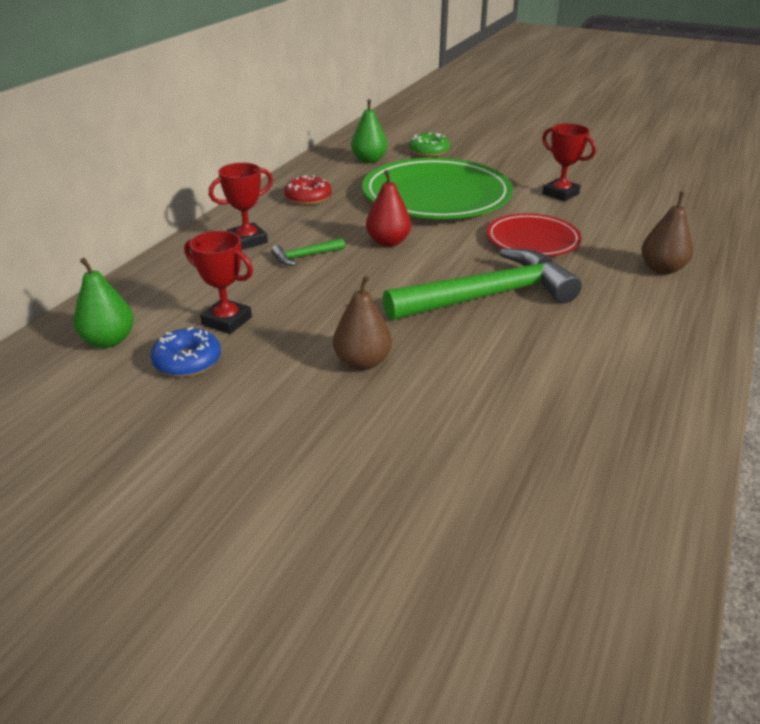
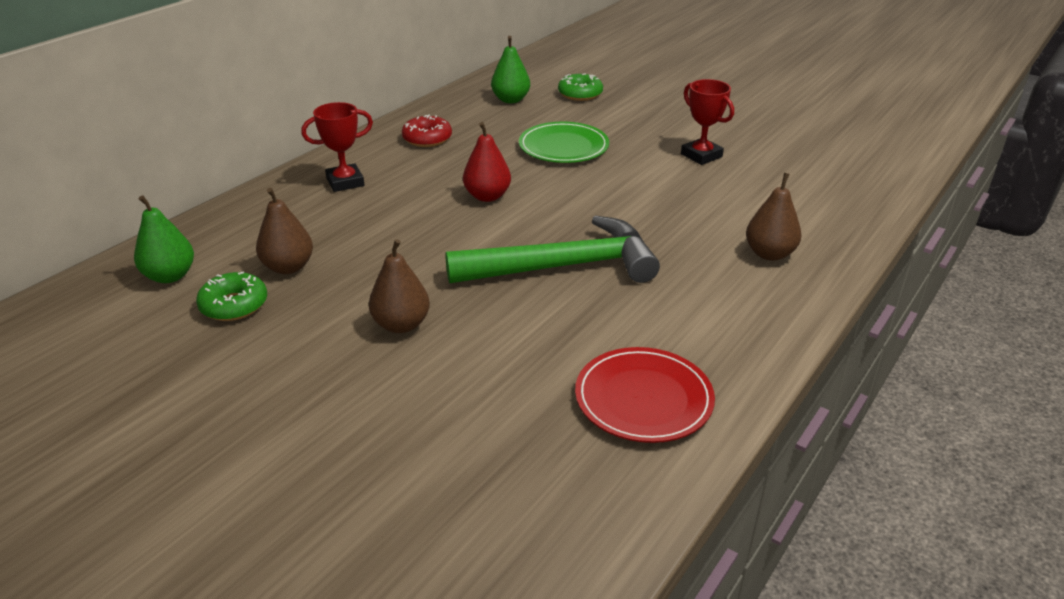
camera: 10 degrees right, 0 degrees up
(187, 361) = (234, 305): blue donut -> green donut
(227, 321) = (288, 267): red trophy -> brown pear
(305, 256) = (395, 205): green hammer -> none
(436, 195) = (563, 147): green plate -> green plate, size x0.56
(532, 239) = (643, 207): red plate -> red plate (643, 399)

